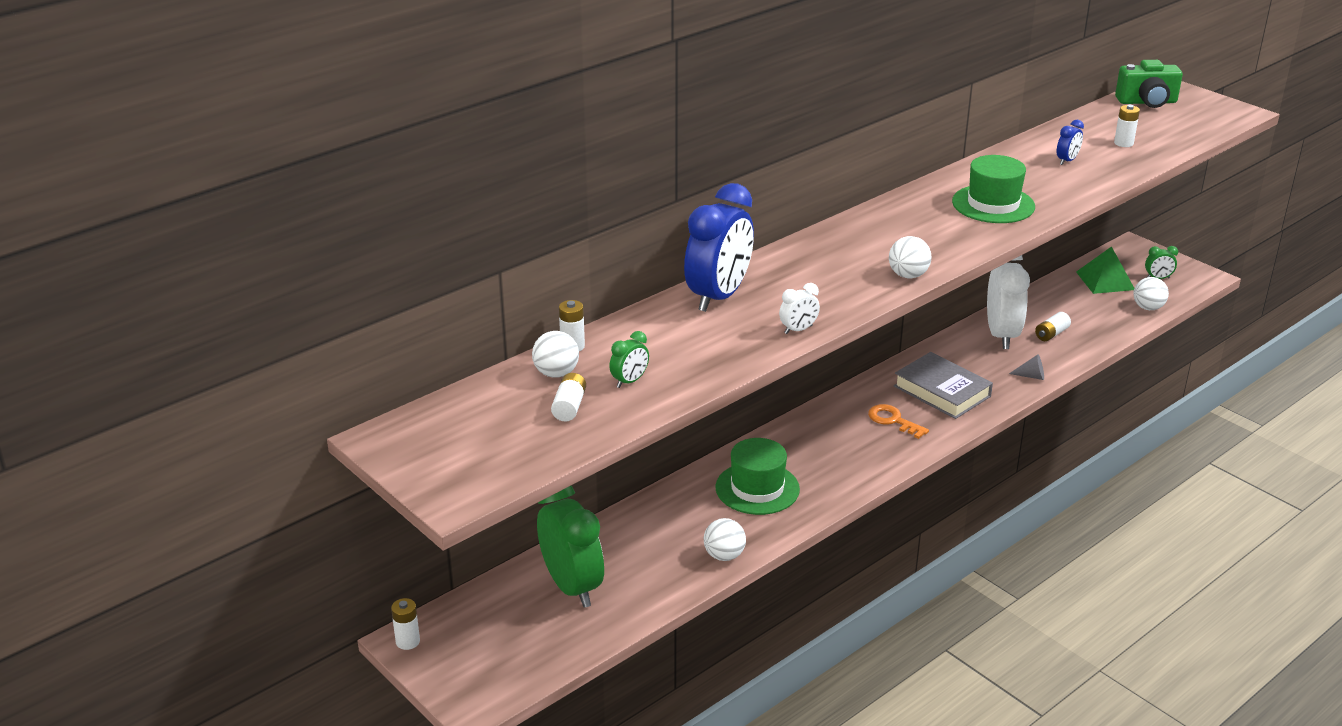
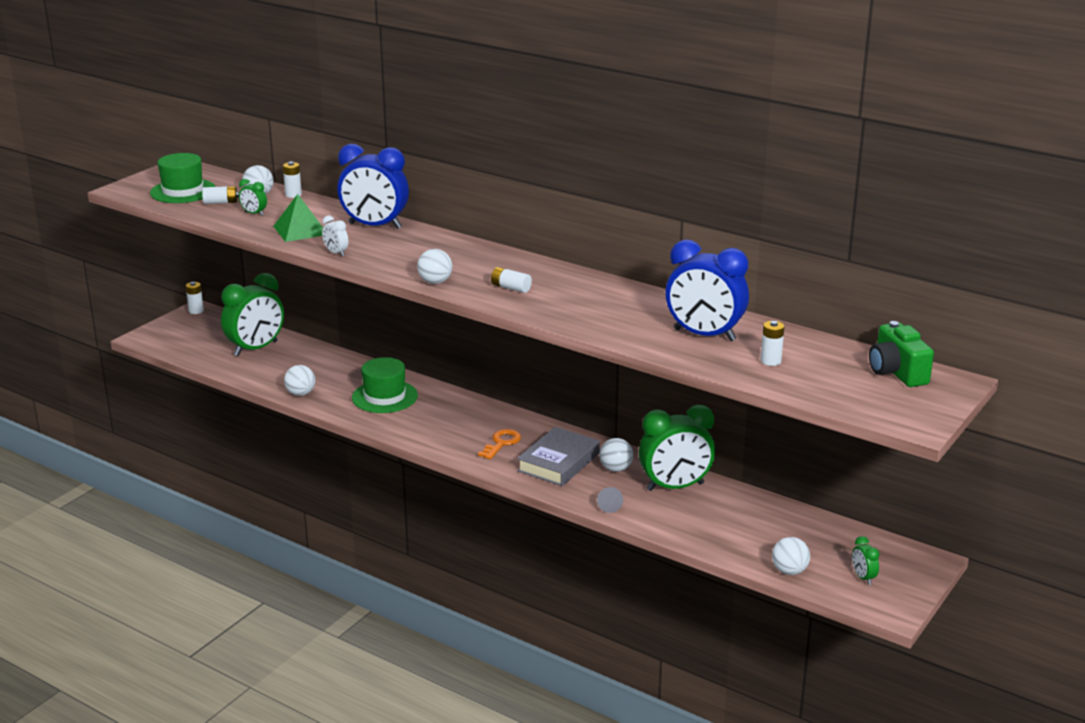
camera: 75 degrees right, 5 degrees down
(961, 361) = (615, 469): none -> white ball
(993, 204) = (585, 307): green hat -> green hat (183, 191)
(1002, 335) = (675, 487): white clock -> green clock
(1051, 334) = (695, 514): white battery -> white battery (510, 288)
(1067, 161) = (704, 335): blue clock -> blue clock, size x2.34
(1105, 280) = (832, 543): green pyramid -> green pyramid (300, 230)

